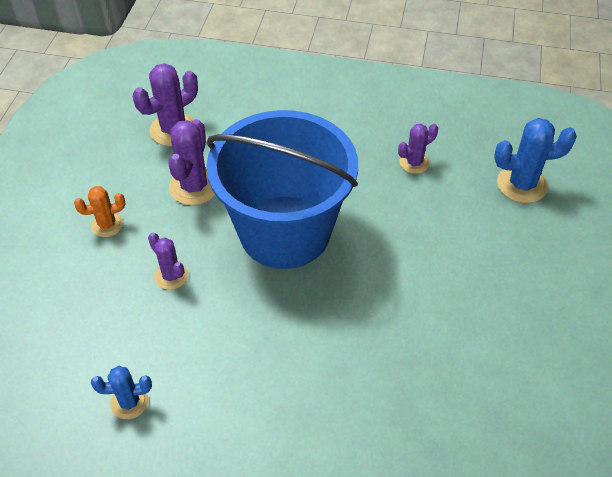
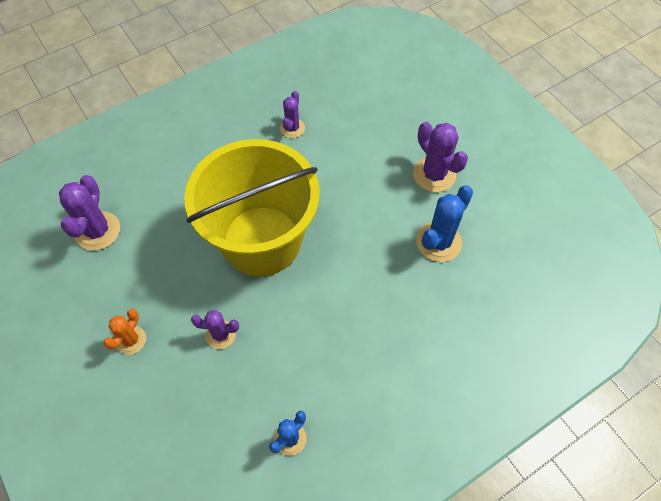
camera: 45 degrees left, 10 degrees up
(194, 186) = (163, 260): purple cactus -> purple cactus (434, 174)
(285, 232) = (262, 241): blue bucket -> yellow bucket
(522, 184) = (369, 94): blue cactus -> blue cactus (438, 242)

